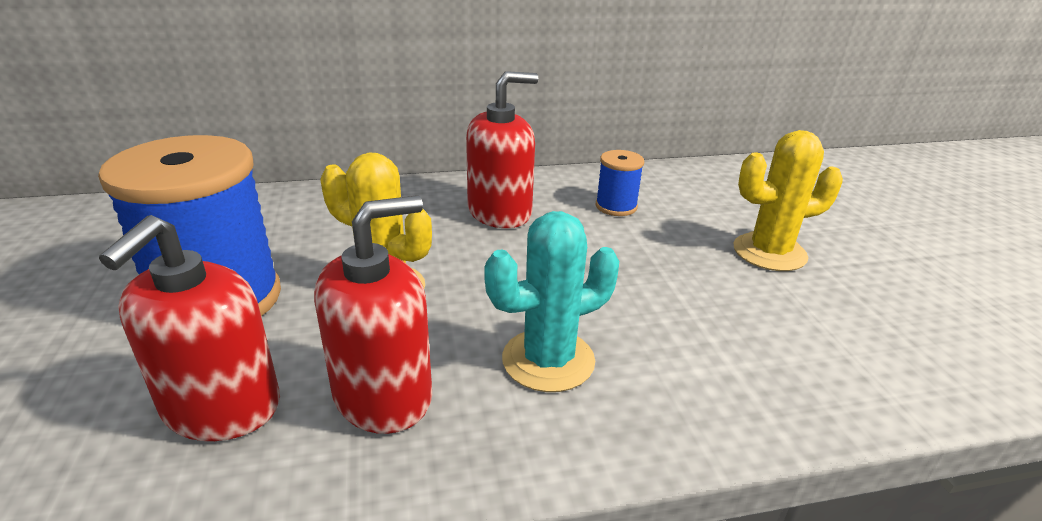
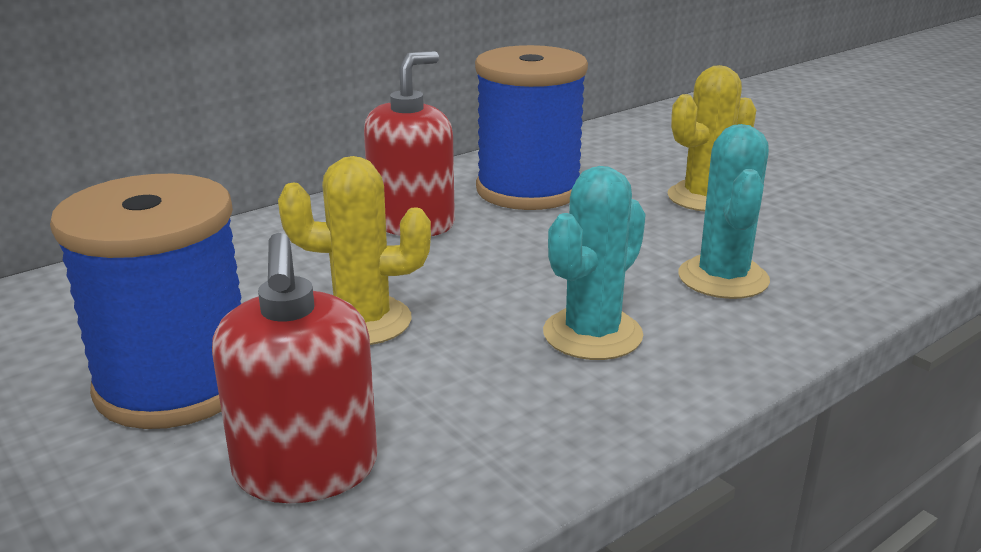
camera: 25 degrees left, 5 degrees down
(383, 395) = (465, 407): red soap dispenser -> none
(616, 206) = (528, 190): blue spool -> blue spool, size x2.18
(718, 341) = (723, 278): none -> turquoise cactus

